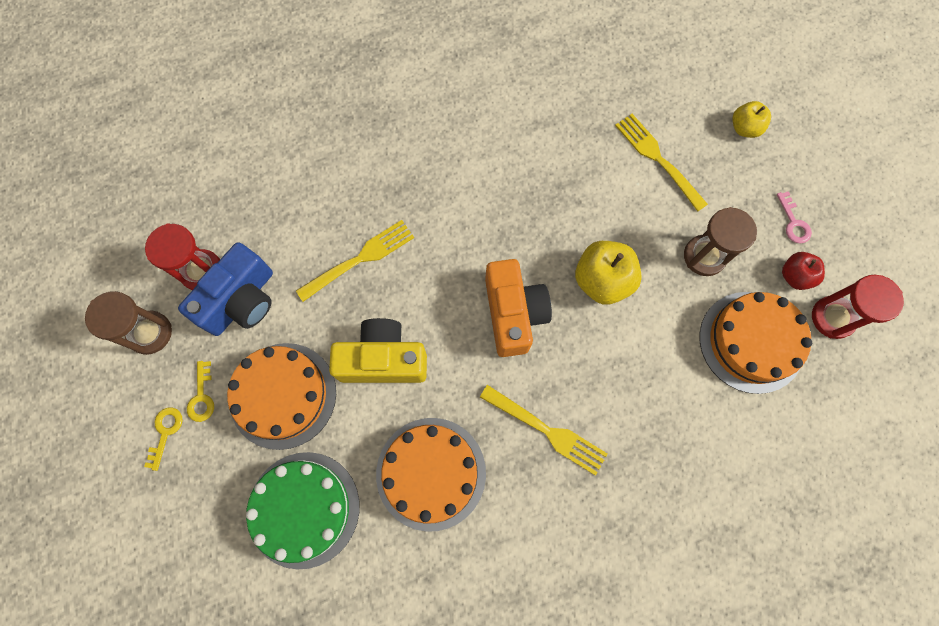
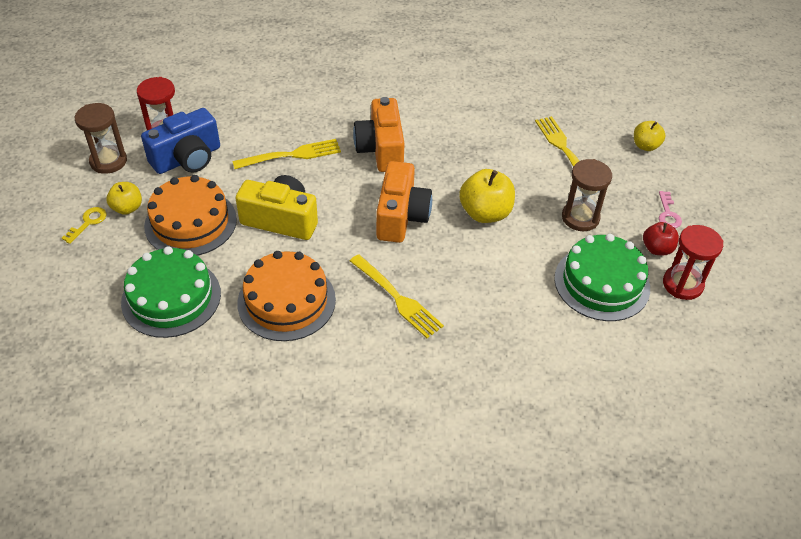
camera: 15 degrees right, 25 degrees down
(202, 397) = (127, 208): yellow key -> yellow apple
(458, 220) = (381, 149): none -> orange camera
(751, 342) = (602, 283): orange cake -> green cake

